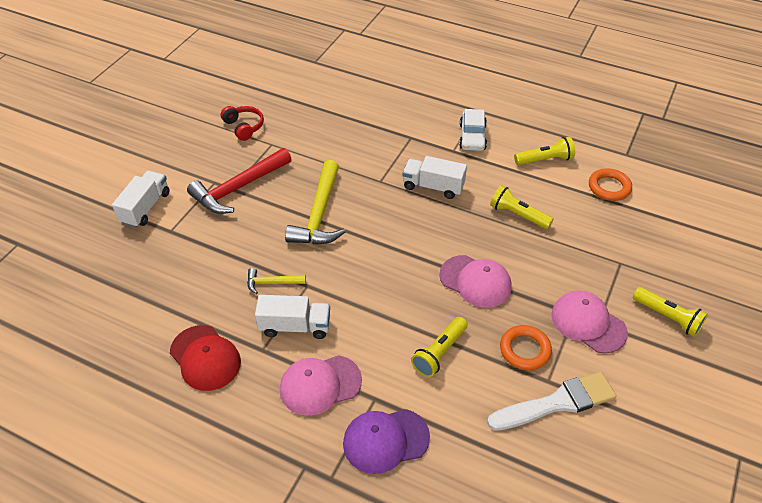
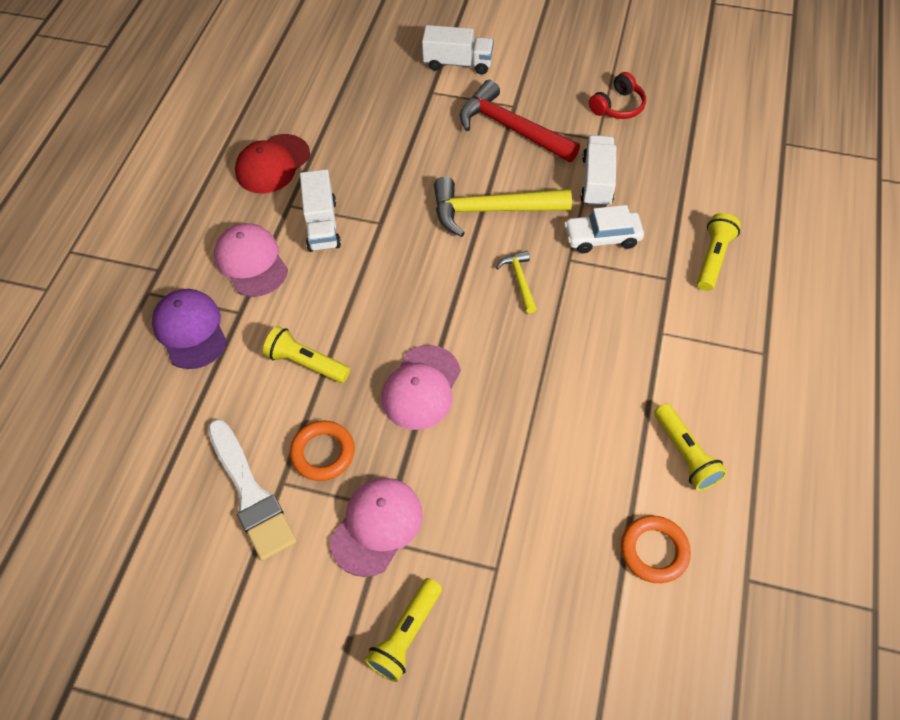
camera: 80 degrees right, 10 degrees up
(272, 282) = (377, 192): yellow hammer -> yellow hammer (519, 280)
(433, 186) = (578, 318): white truck -> white truck (597, 181)
(472, 137) = (699, 352): white car -> white car (602, 237)
(518, 215) = (554, 426): yellow flashlight -> yellow flashlight (713, 258)

